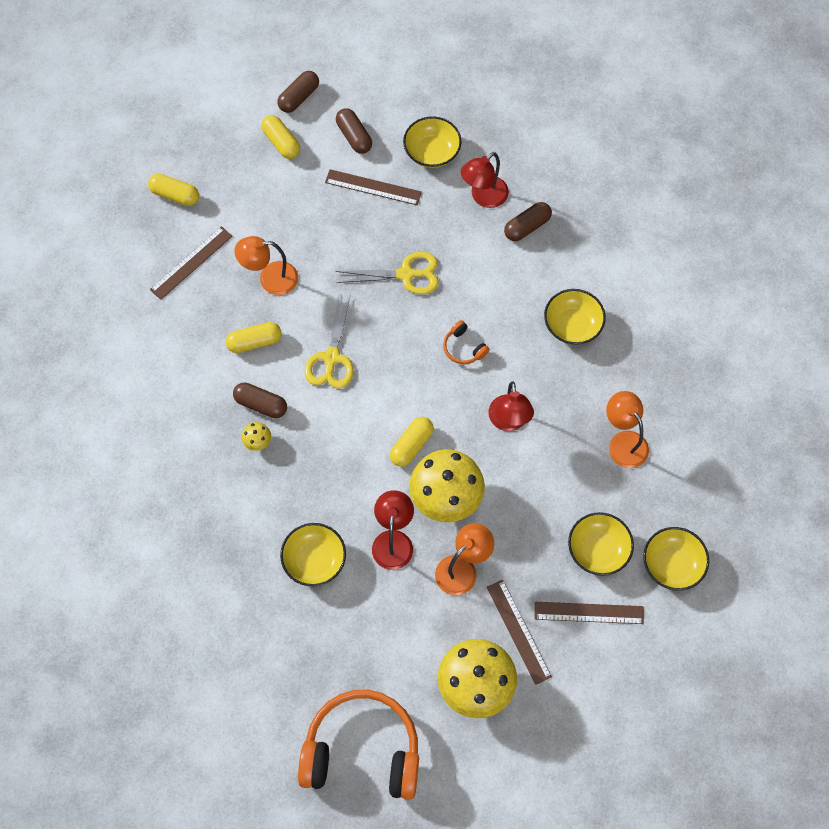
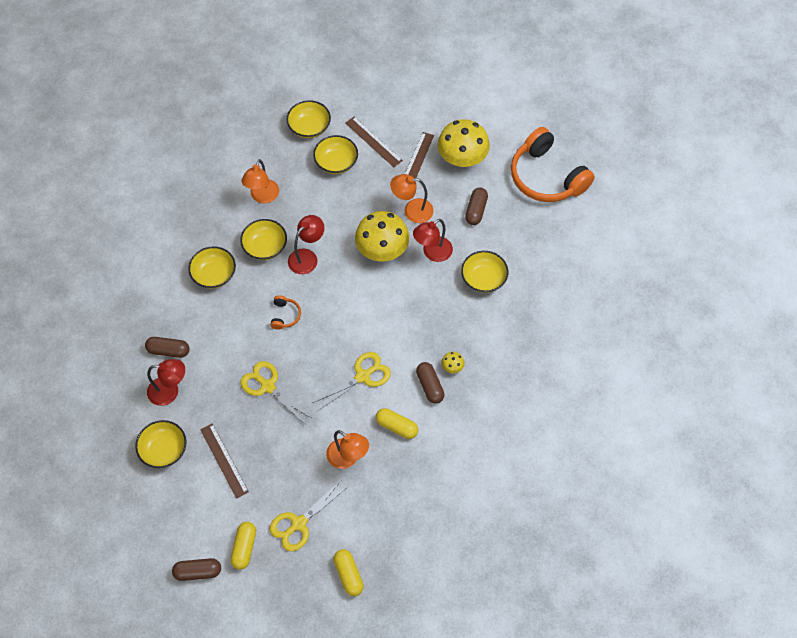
camera: 135 degrees left, 5 degrees down
(191, 262) = (384, 515): brown ruler -> none
(256, 196) = (299, 523): none -> yellow scissors
(354, 136) = (196, 507): brown capsule -> brown capsule (476, 210)
(411, 445) = (371, 290): yellow capsule -> none
(559, 394) = (265, 247): none -> yellow bowl

